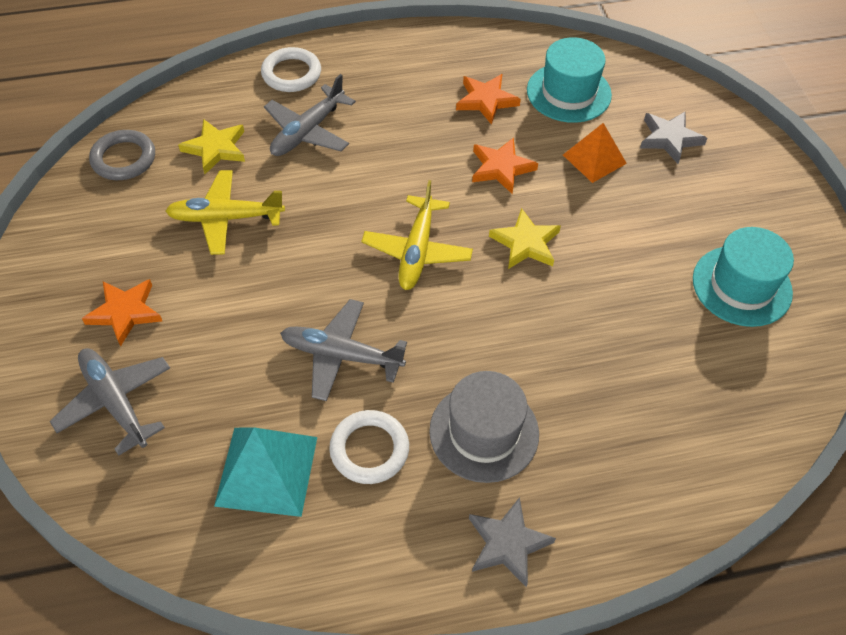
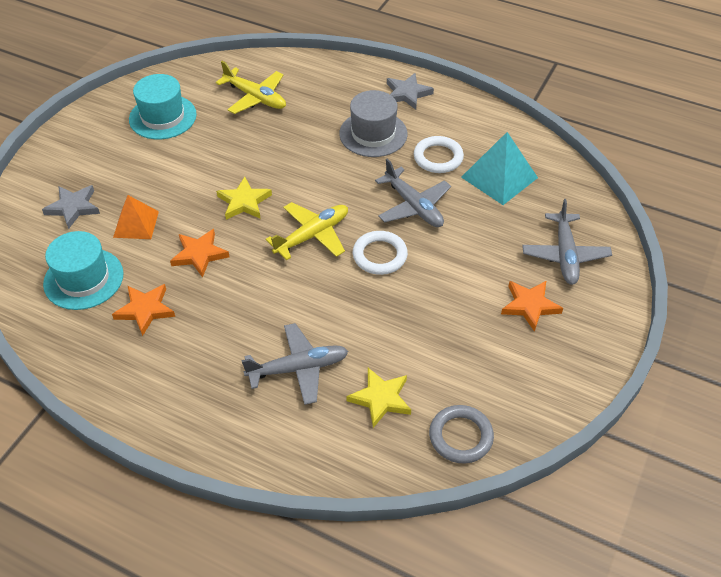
camera: 140 degrees left, 5 degrees down
(225, 218) = (417, 333): yellow plane -> yellow plane (255, 97)
(291, 74) = (259, 437): white ring -> white ring (380, 255)

